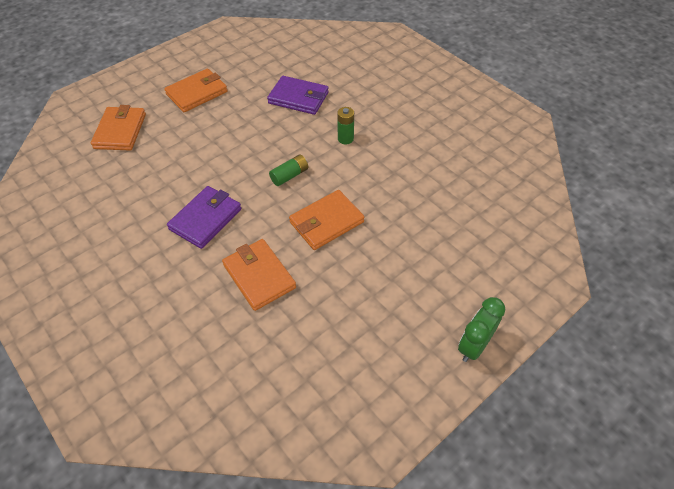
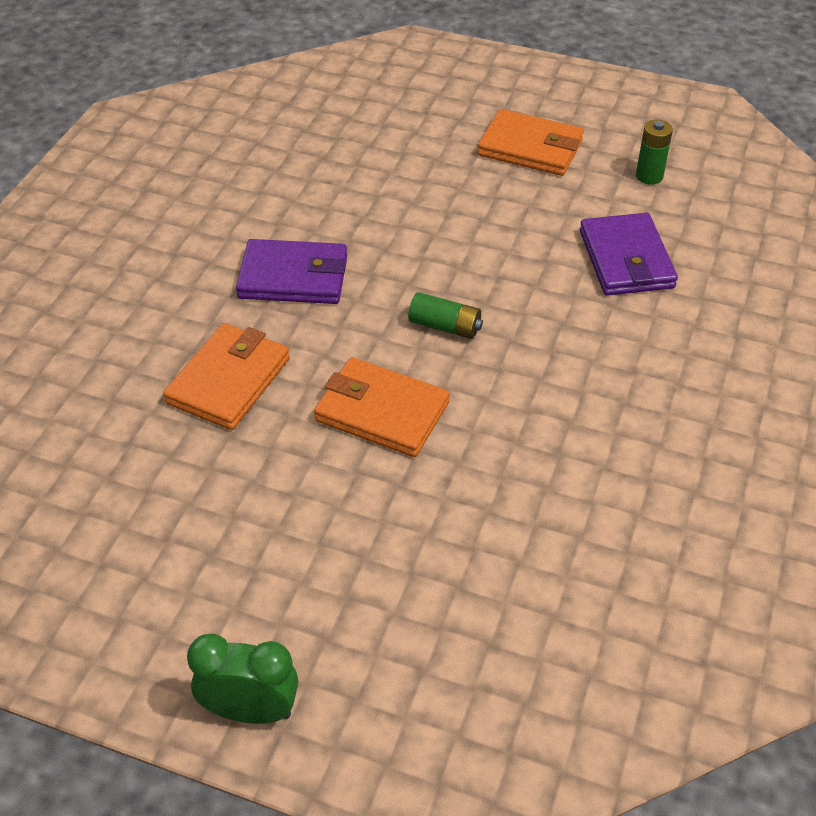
camera: 60 degrees right, 5 degrees down
(120, 131) = (389, 117): orange wallet -> none
(345, 139) = (583, 357): green battery -> green battery (649, 176)

